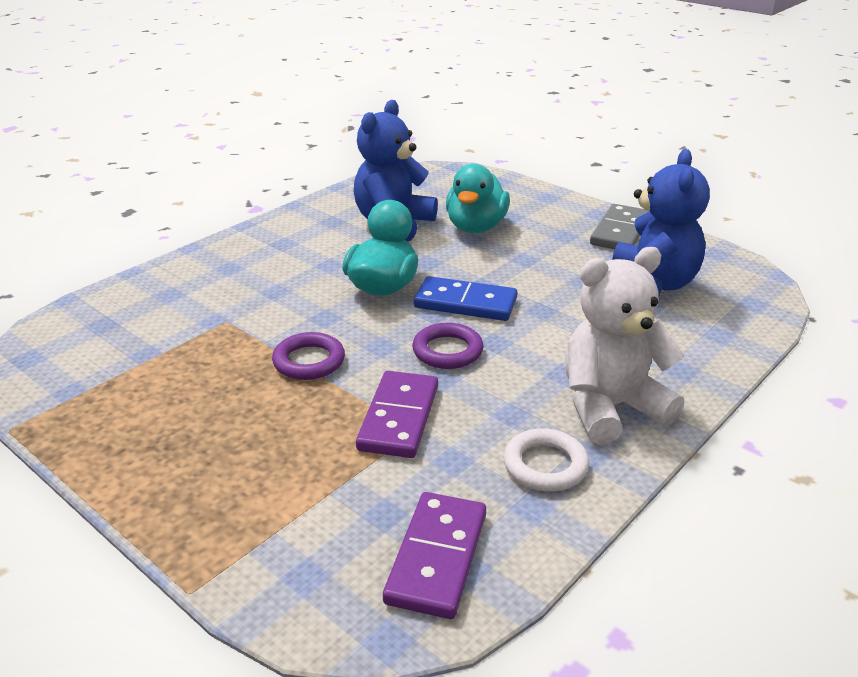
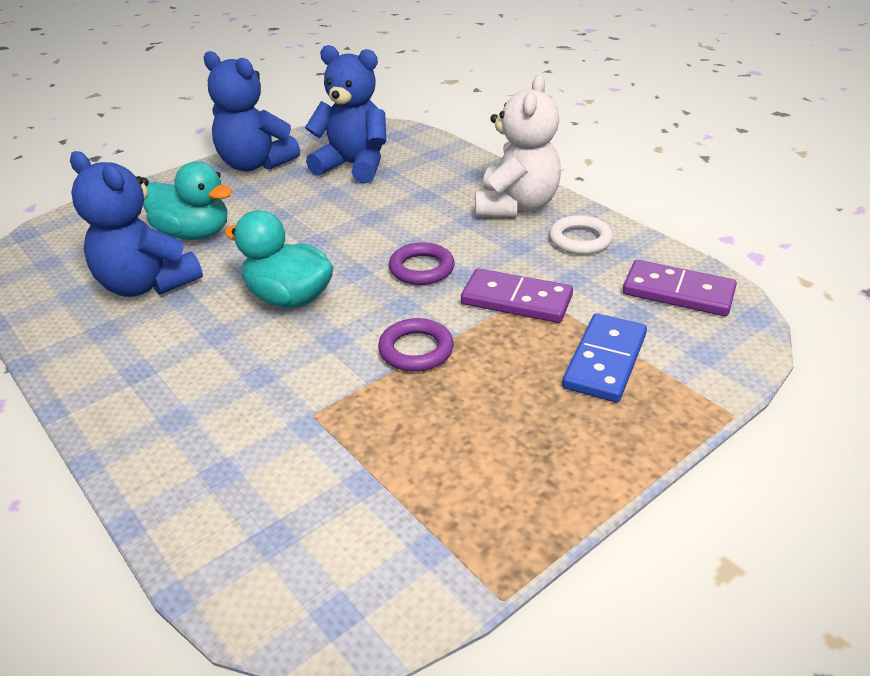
camera: 80 degrees left, 5 degrees up
(465, 303) = (343, 253): blue domino -> blue domino (604, 361)
(610, 407) = (516, 206): white teddy bear -> white teddy bear turned 150 degrees counterclockwise
(620, 232) = (255, 164): grey domino -> blue teddy bear

